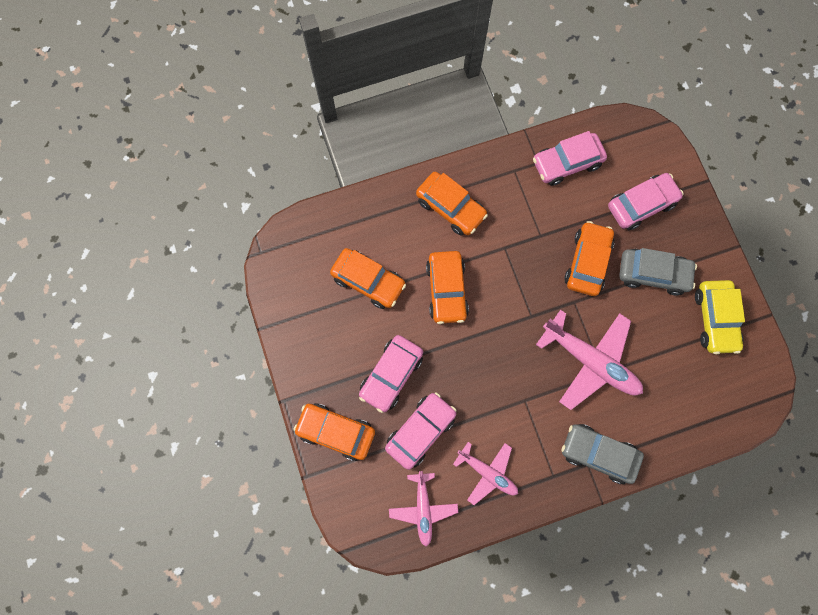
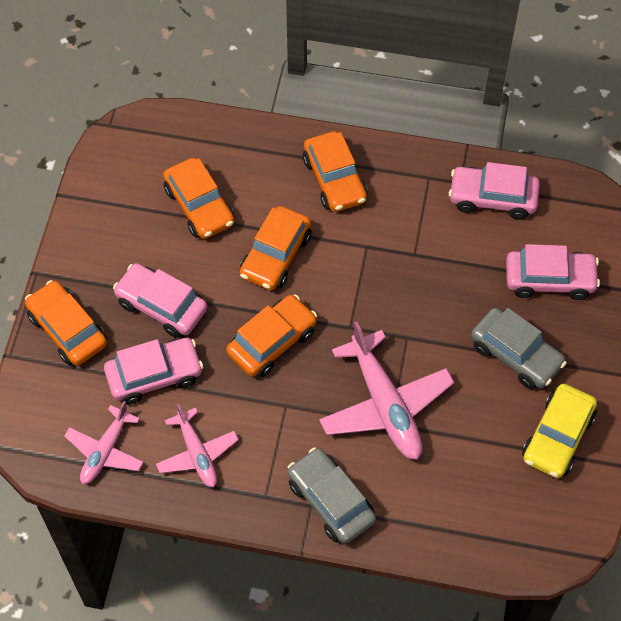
camera: 30 degrees right, 15 degrees down
(391, 375) = (161, 306): pink car -> pink car turned 60 degrees clockwise
(587, 262) = (449, 306): orange car -> orange car (272, 342)

